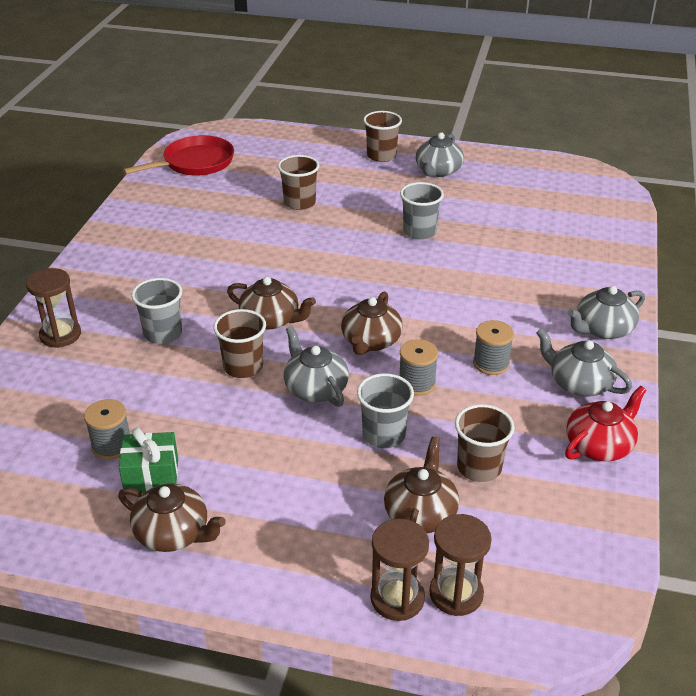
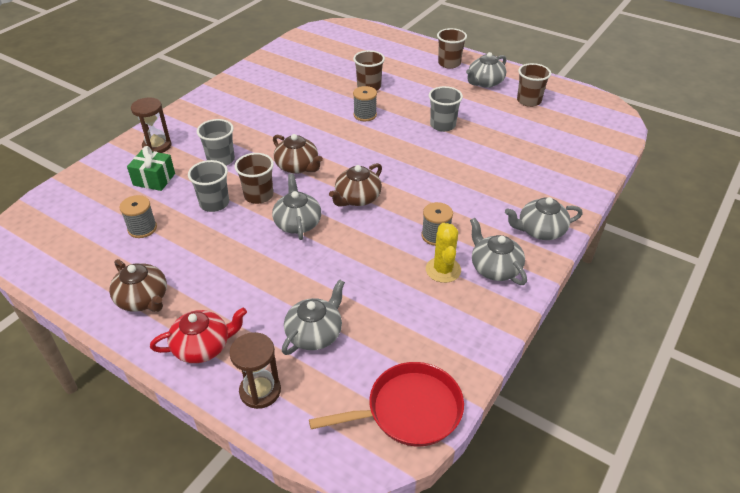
camera: 20 degrees right, 5 degrees up
(151, 476) = (154, 256): green gift -> green gift (154, 179)
(195, 163) = (314, 45): red pan -> red pan (409, 410)
(384, 435) = (324, 269): grey cup -> grey cup (214, 203)
(417, 383) = (371, 237): grey spool -> grey spool (365, 115)
(421, 513) = (315, 333): brown teapot -> grey teapot
(456, 594) = (303, 401): brown hourglass -> none
(479, 467) = (378, 312): brown cup -> brown cup (529, 101)
(523, 400) = (443, 270): none -> yellow cactus
(599, 445) = (481, 320): red teapot -> red teapot (203, 346)

